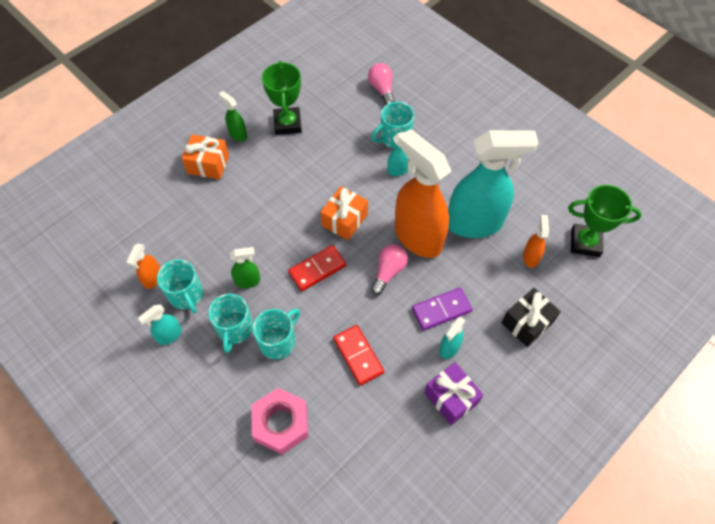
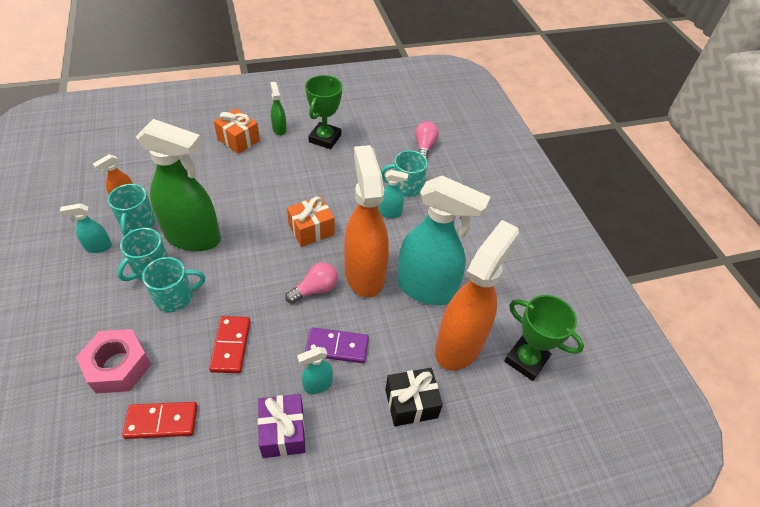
camera: 25 degrees right, 10 degrees down
(248, 281) = (193, 237): green spray bottle -> green spray bottle, size x2.35
(317, 269) = (256, 256): red domino -> red domino (161, 421)
(530, 257) = (459, 344): orange spray bottle -> orange spray bottle, size x2.35

